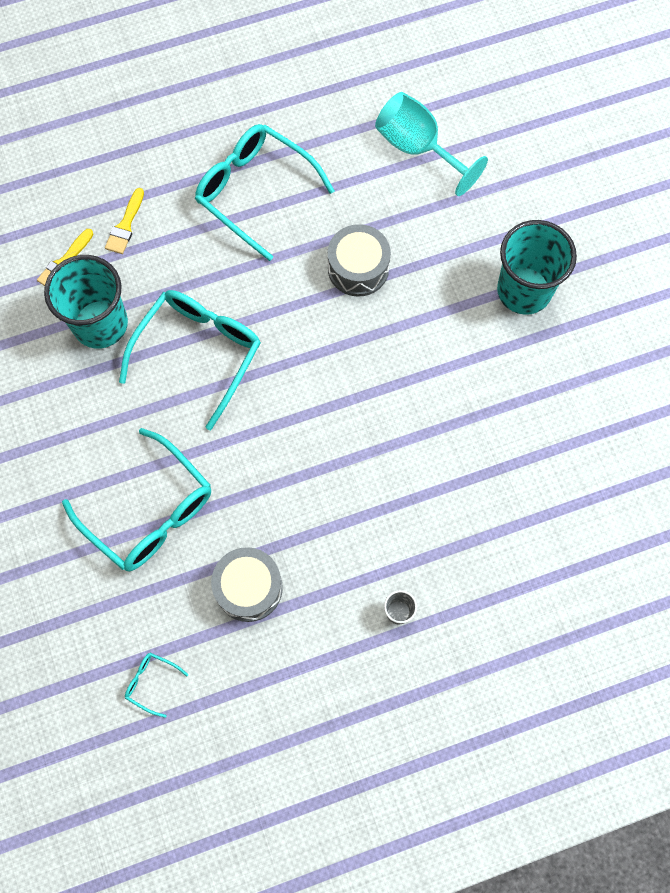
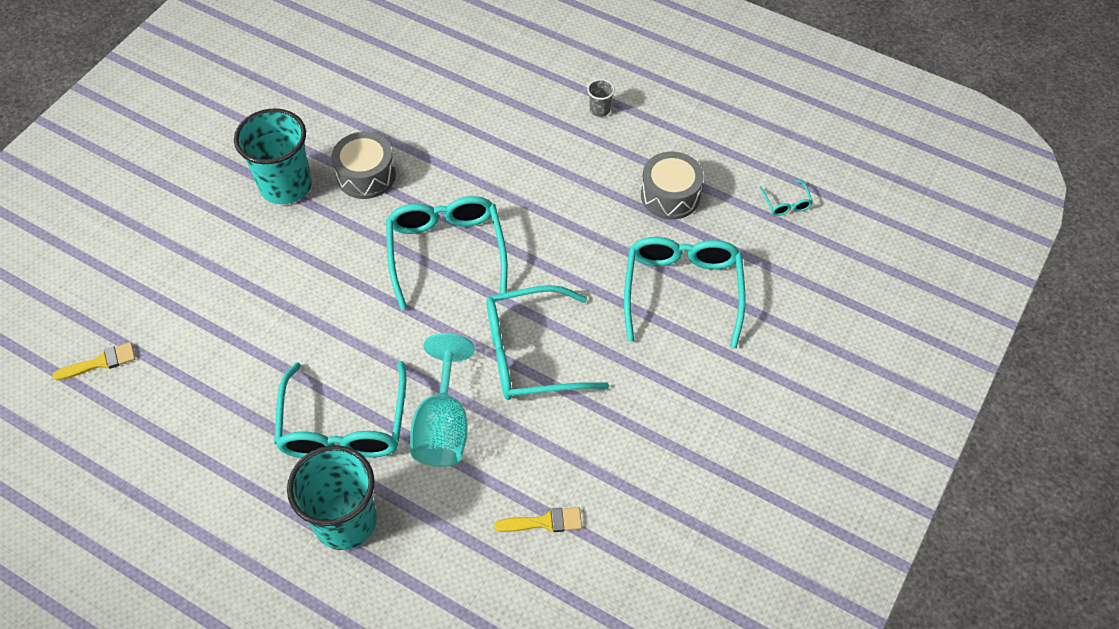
camera: 130 degrees left, 15 degrees down
(100, 324) = (573, 445): turquoise cup -> turquoise cup (345, 521)
(125, 225) = (465, 502): yellow brush -> yellow brush (100, 362)
(349, 363) = (446, 251): none -> turquoise glasses
(358, 268) = (356, 300): grey drum -> grey drum (366, 175)
(417, 148) = (199, 336): turquoise goblet -> turquoise goblet (443, 426)

